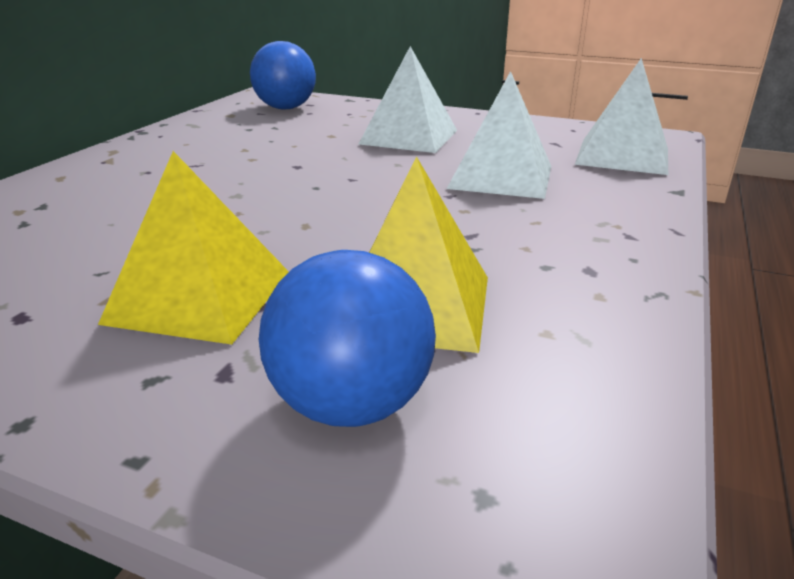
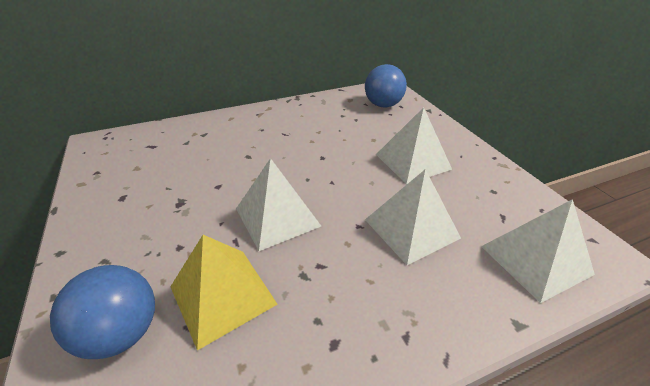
camera: 45 degrees right, 10 degrees up
(200, 296) = (171, 226): yellow pyramid -> none
(345, 225) = (277, 217): none -> white pyramid

